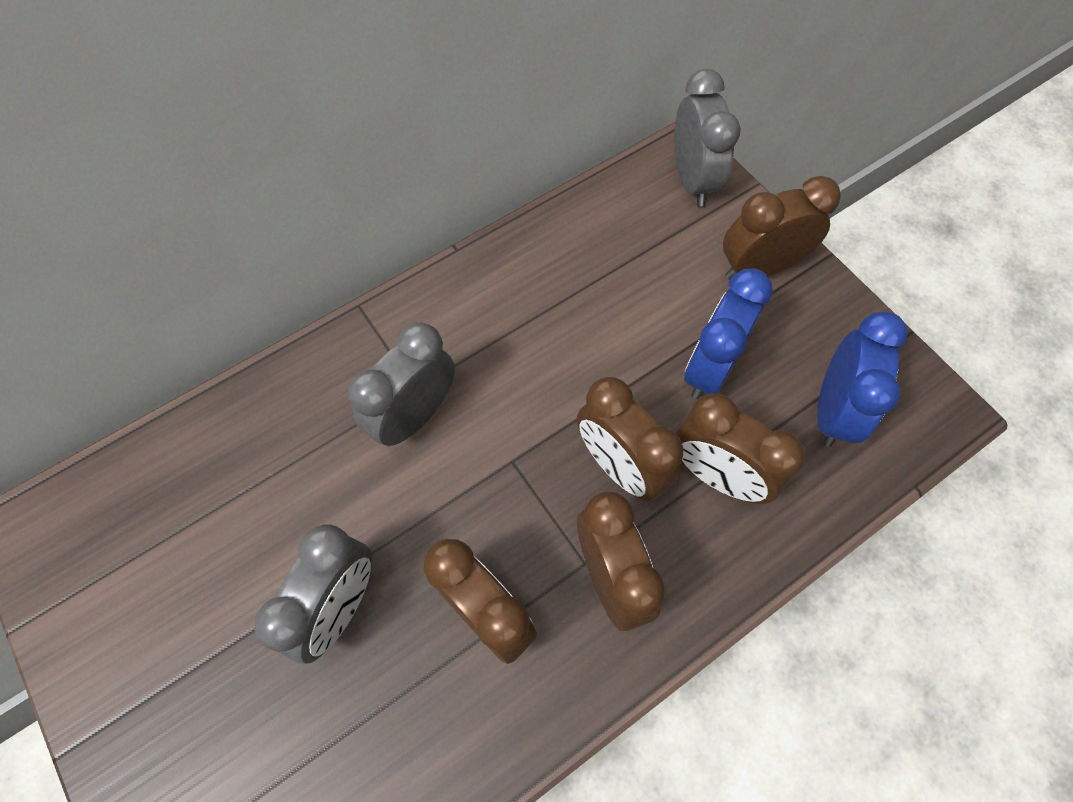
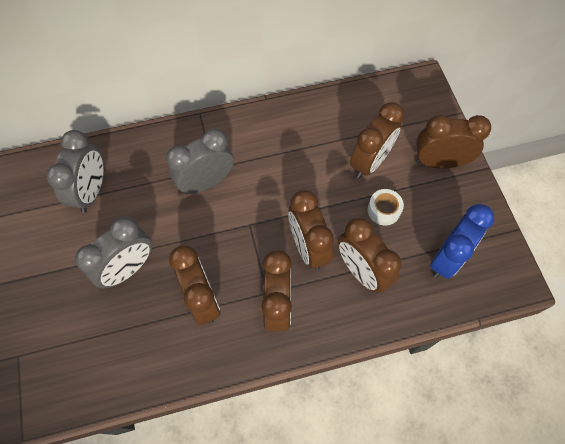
camera: 20 degrees right, 0 degrees up
(658, 300) = (370, 162): none -> brown clock
(692, 180) = (420, 99): grey clock -> grey clock (92, 191)
(710, 367) = (384, 210): blue clock -> white tape

